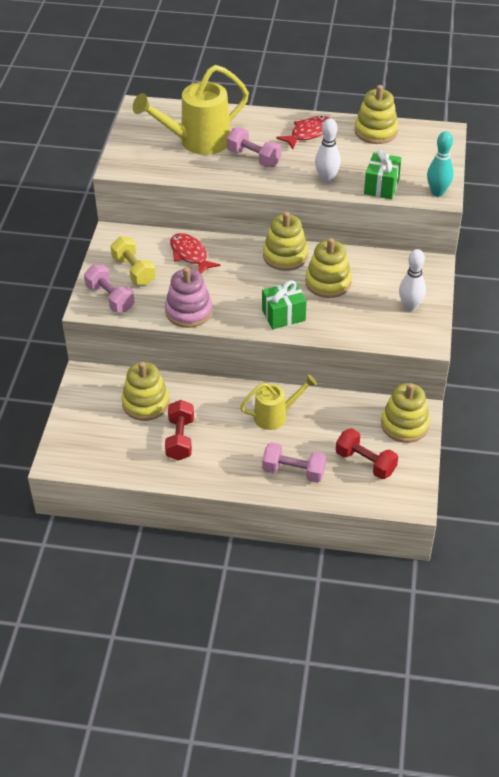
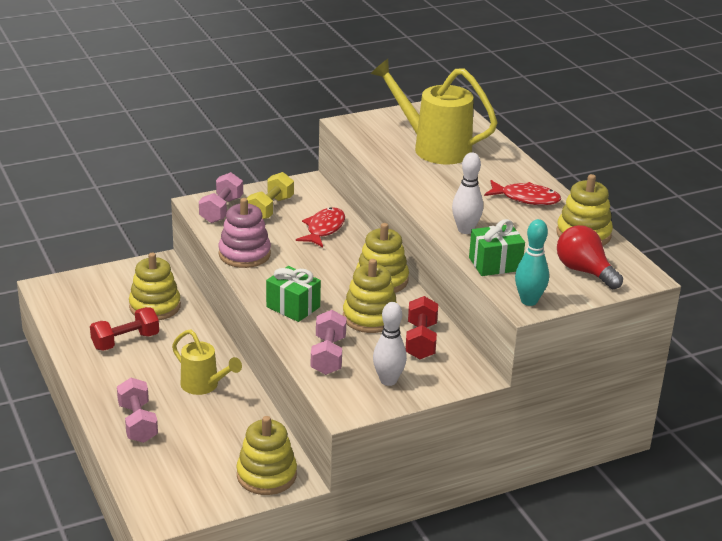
camera: 55 degrees right, 15 degrees down
(253, 158) = (447, 182): pink dumbbell -> pink dumbbell (328, 355)
(365, 462) = (188, 466): red dumbbell -> red dumbbell (421, 341)
(420, 153) = (584, 271): none -> red light bulb

